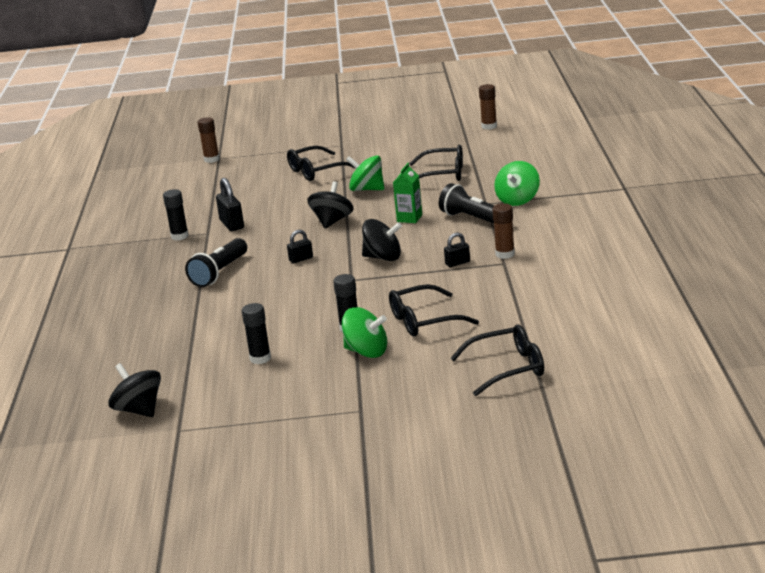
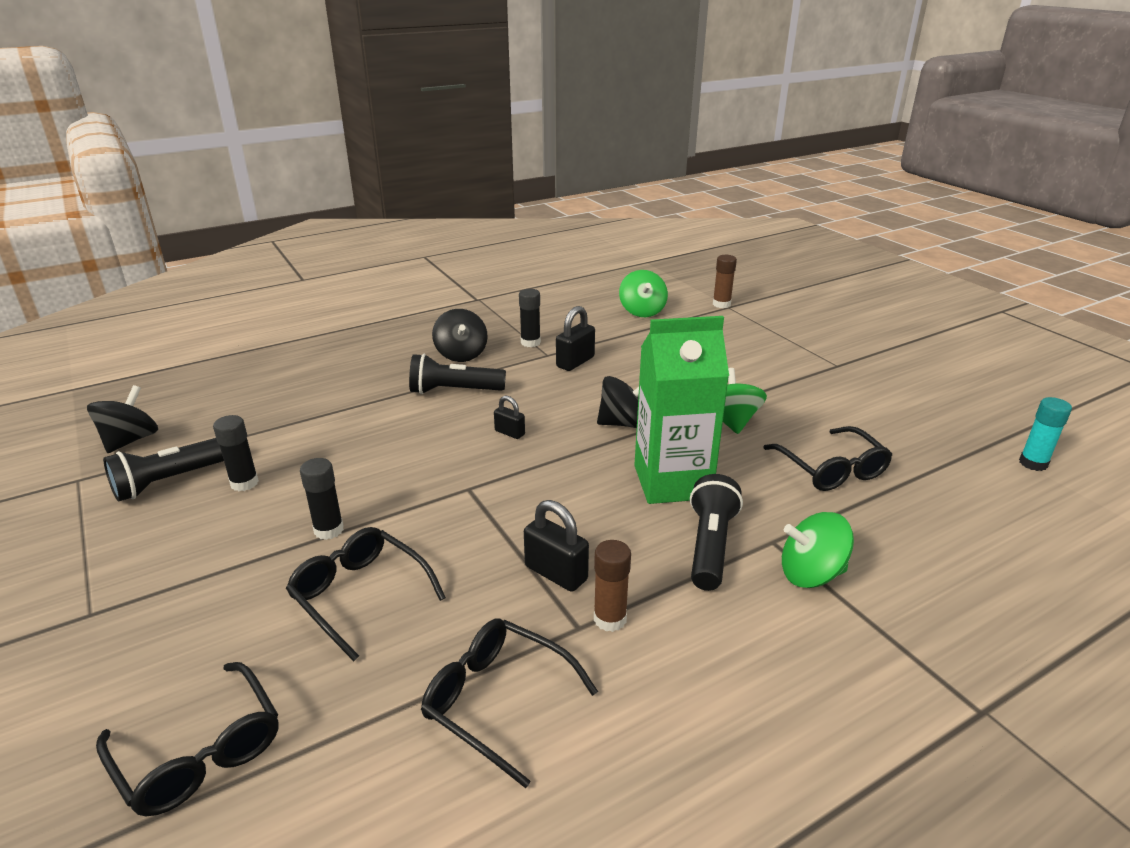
camera: 60 degrees right, 5 degrees up
(225, 389) = (170, 481): none -> black flashlight
(317, 171) = (751, 371): black glasses -> black glasses (498, 702)
(366, 352) = (261, 566): green spinning top -> green spinning top (642, 311)
(383, 257) = (542, 495): black spinning top -> black spinning top (461, 354)
(409, 218) = (672, 482): green carton -> green carton, size x2.13
(457, 263) = (556, 573): black padlock -> black padlock, size x1.64
(489, 126) = (1033, 463): brown glue stick -> turquoise glue stick

